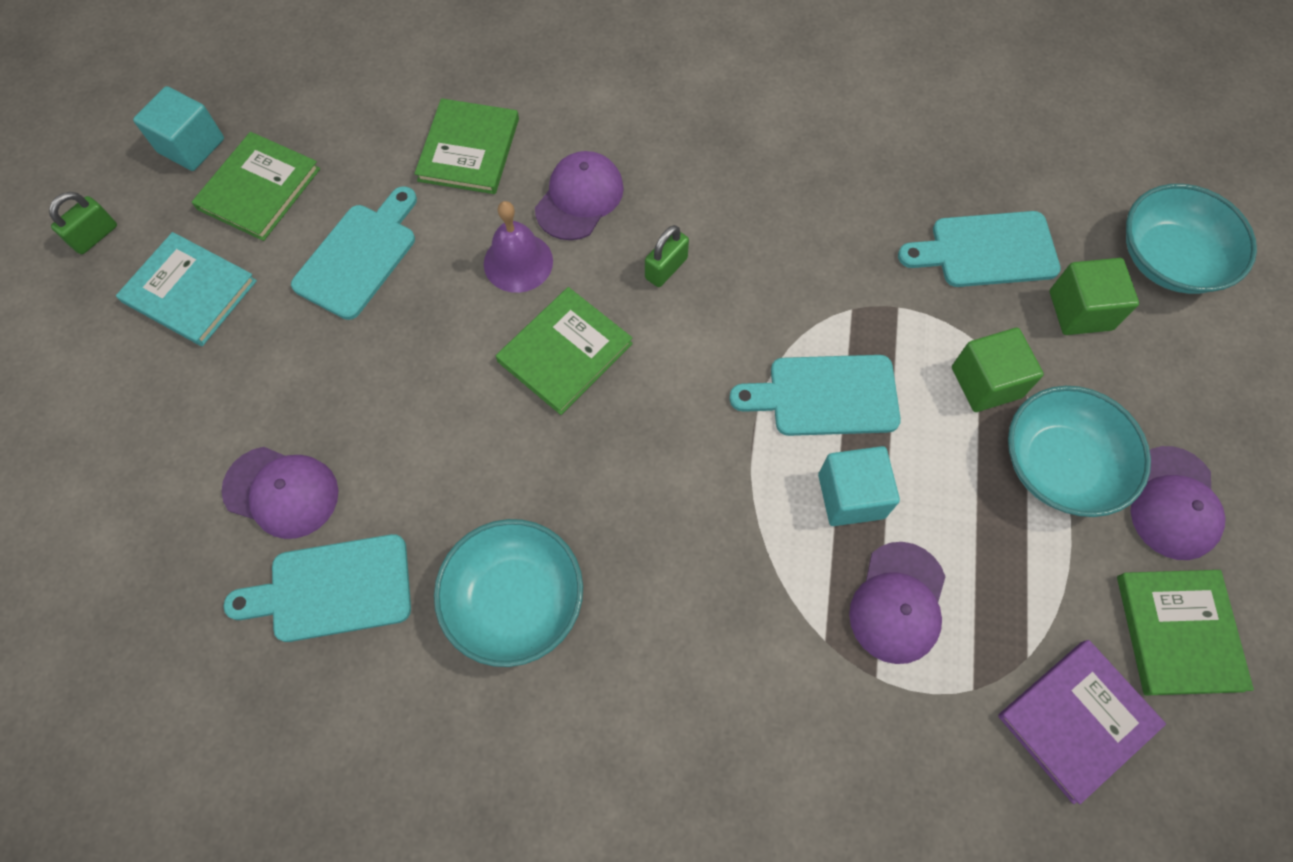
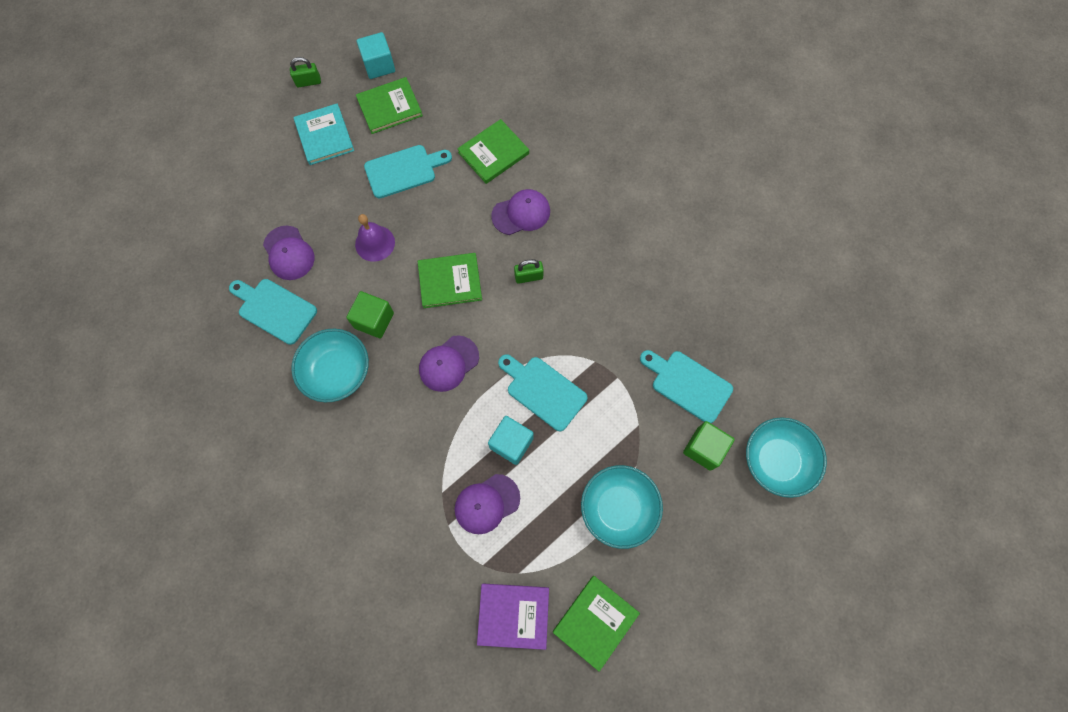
camera: 40 degrees right, 5 degrees up
(518, 262) = (467, 224): purple bell -> purple bell (375, 243)
(986, 382) = (623, 444): green cube -> green cube (374, 320)
(1173, 503) = (653, 569): purple cap -> purple cap (448, 363)

